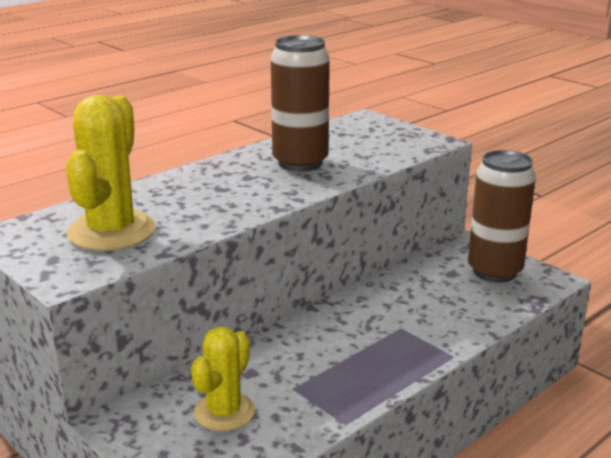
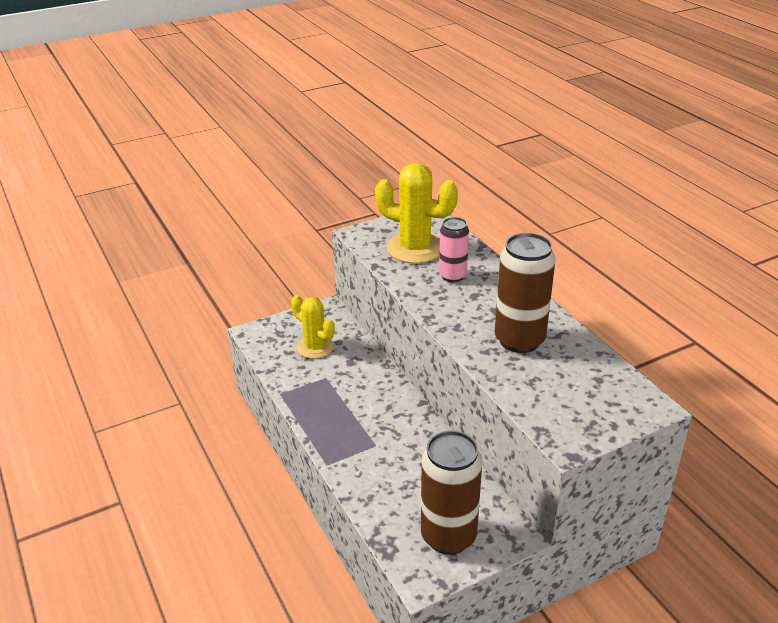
camera: 105 degrees right, 10 degrees up
(181, 202) = (452, 276): none -> pink can

